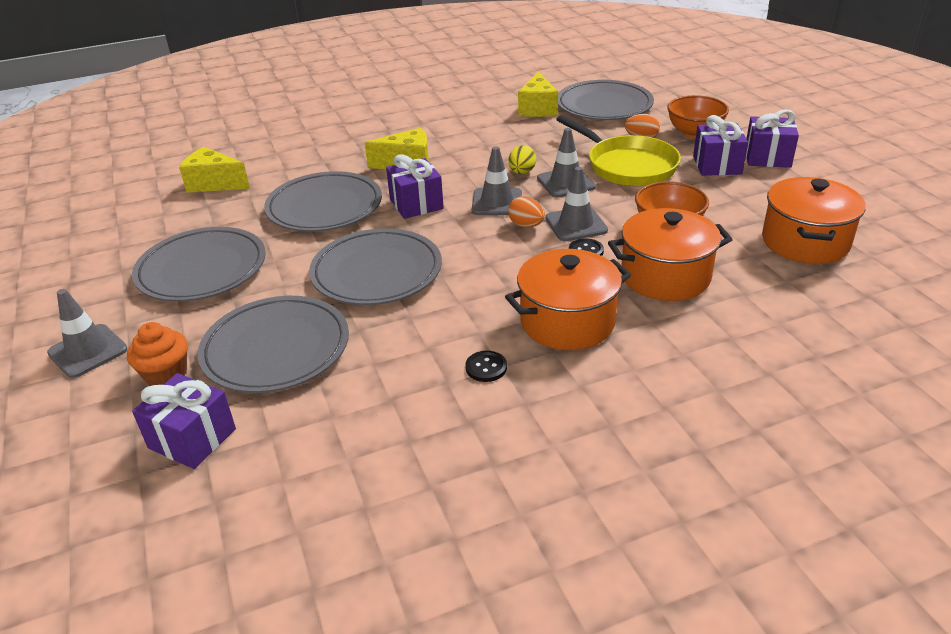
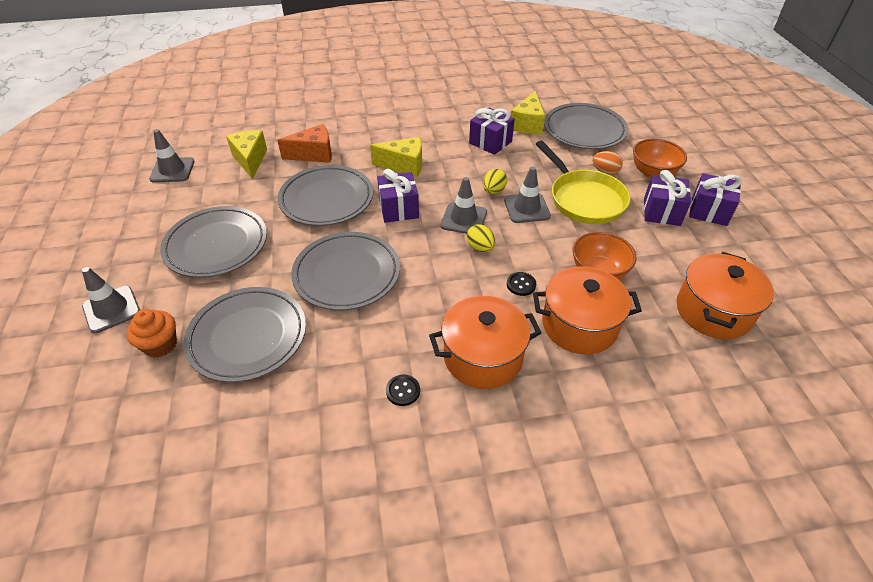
camera: 10 degrees right, 10 degrees up
(192, 438) = (161, 412): purple gift -> purple gift (490, 142)
(214, 184) = (250, 160): yellow cheese -> yellow cheese turned 45 degrees clockwise
(292, 168) = (314, 154): none -> orange cheese
(526, 225) = (480, 248): orange egg -> yellow egg
(576, 224) = (521, 254): grey traffic cone -> grey traffic cone (172, 170)

